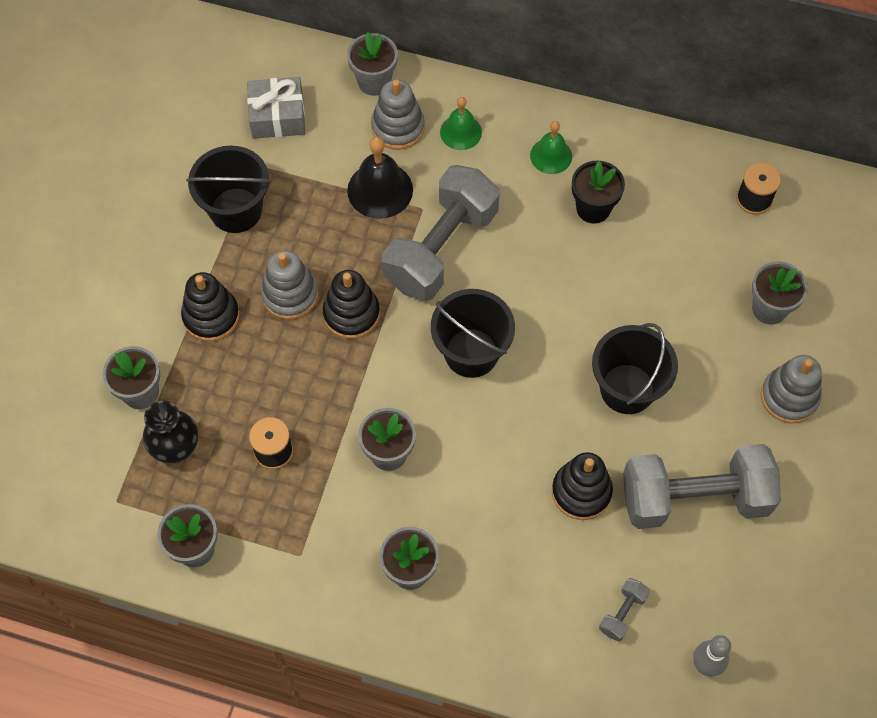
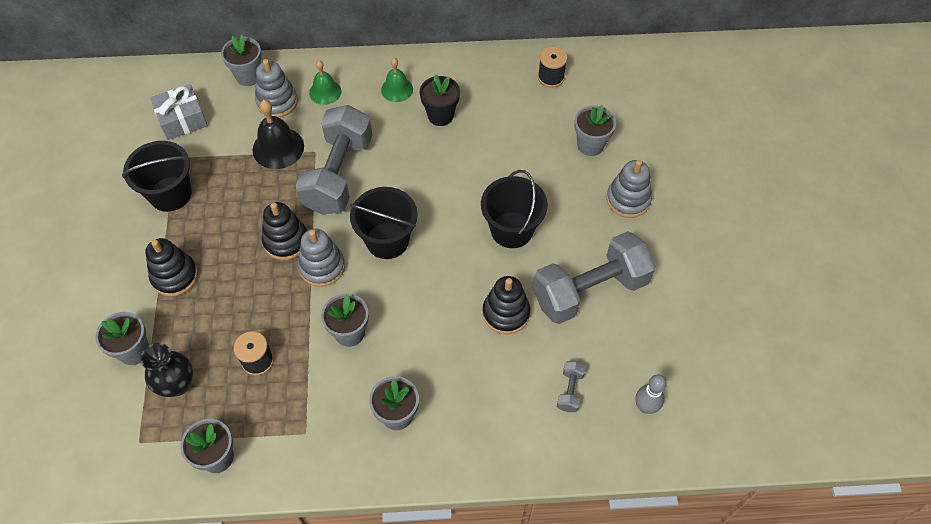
camera: 20 degrees left, 5 degrees down
(290, 295) = (233, 242): grey stacking toy -> grey stacking toy (322, 267)

